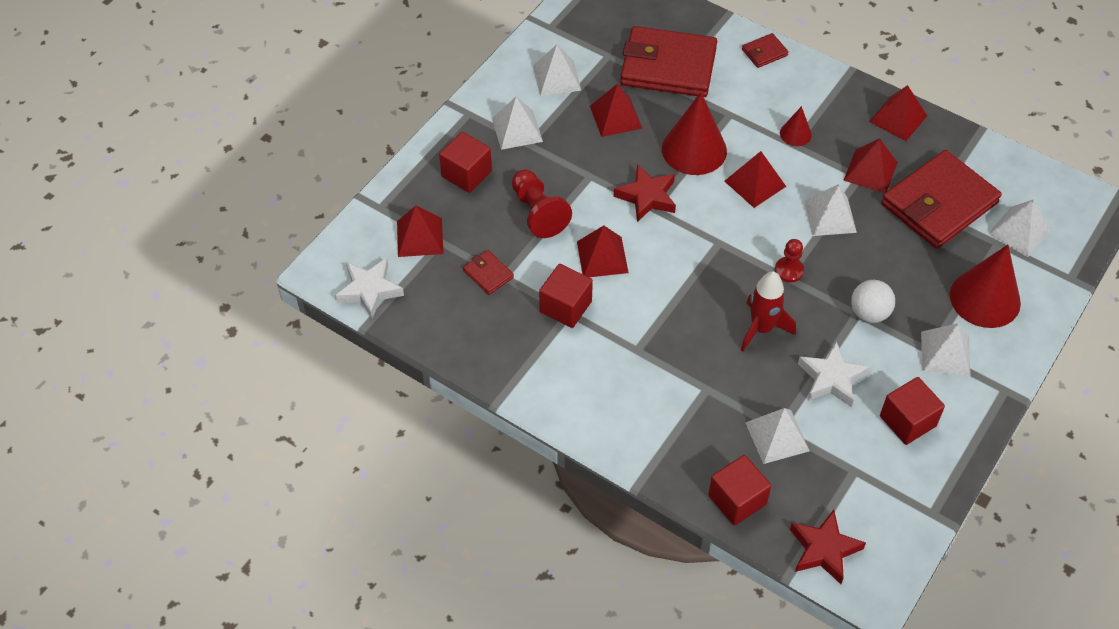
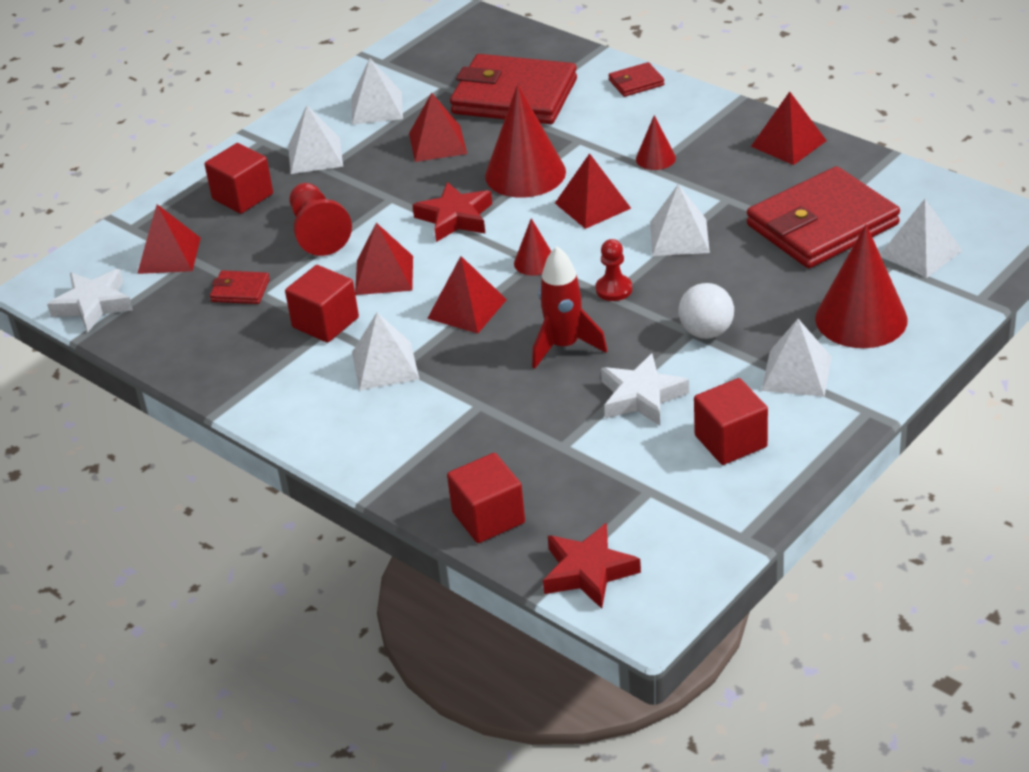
camera: 10 degrees right, 15 degrees down
(488, 274) = (240, 290): red wallet -> red wallet turned 45 degrees counterclockwise
(721, 243) = (535, 262): none -> red cone
(777, 436) = (556, 454): white pyramid -> white pyramid (385, 365)
(870, 171) = (741, 193): red pyramid -> red pyramid (467, 309)

